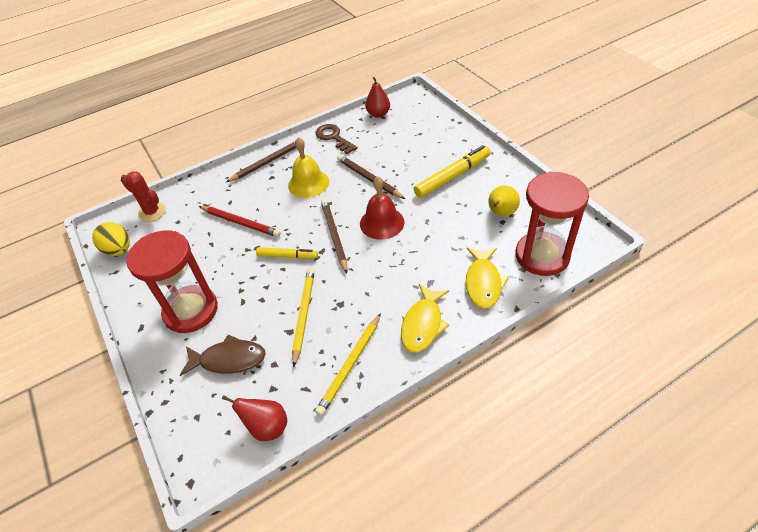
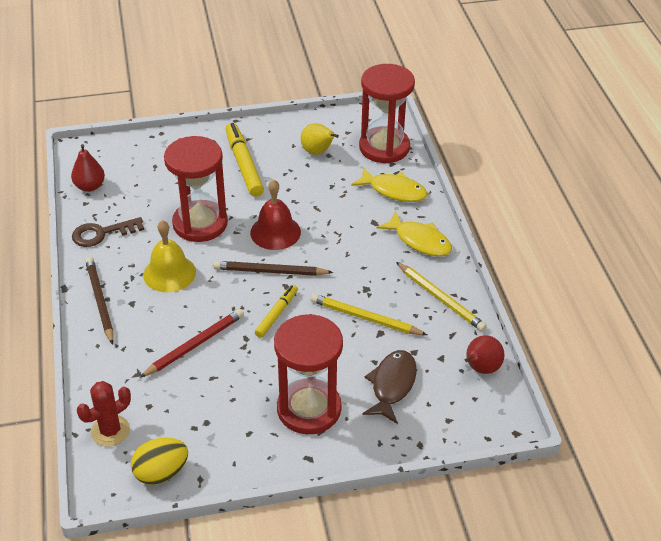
camera: 75 degrees left, 5 degrees down
(369, 178) = (200, 223): brown pencil -> red hourglass

